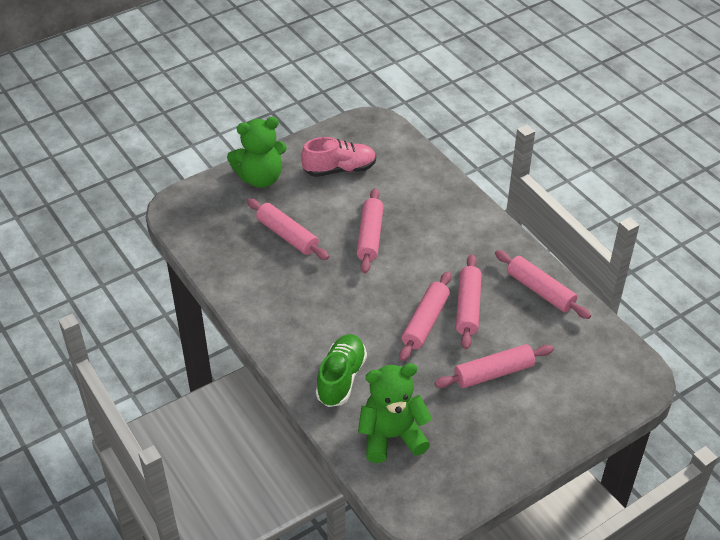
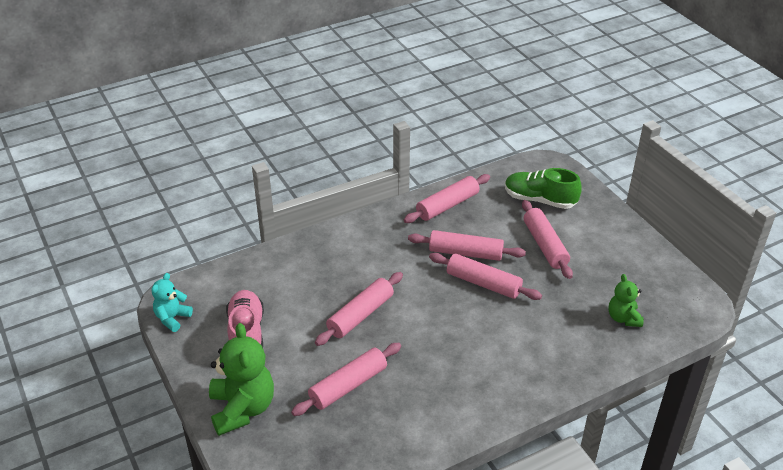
camera: 85 degrees left, 5 degrees down
(341, 378) = (557, 350): green shoe -> green shoe (539, 200)
(352, 126) = (172, 318): none -> turquoise teddy bear
(370, 236) = (360, 315): pink rolling pin -> pink rolling pin turned 60 degrees counterclockwise
(391, 436) = (623, 318): green teddy bear -> green teddy bear, size x0.56

